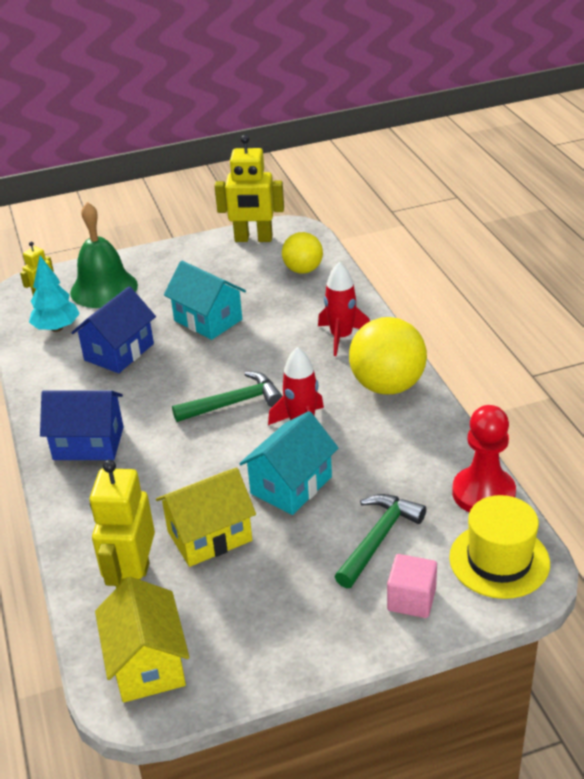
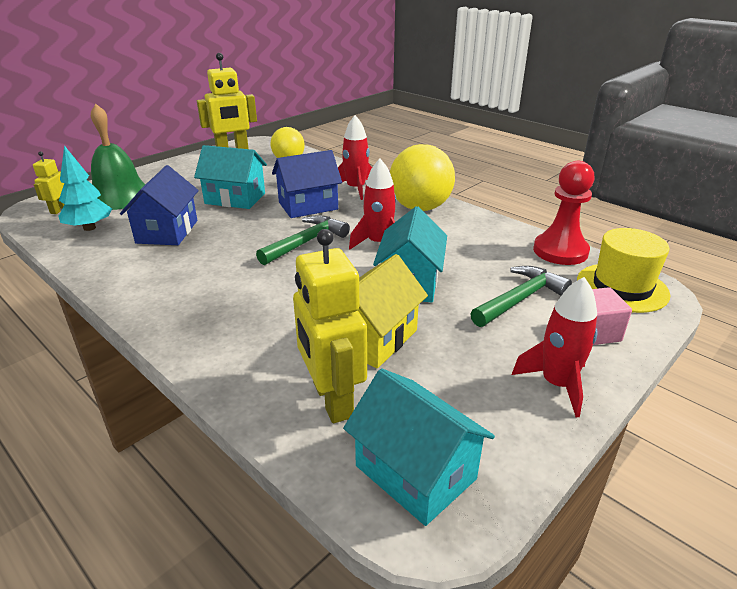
camera: 30 degrees left, 5 degrees down
(88, 443) = (186, 300): blue house -> blue house (308, 206)
(148, 663) = (415, 472): yellow house -> turquoise house
(322, 637) = (557, 384): none -> red rocket
(378, 539) = (519, 299): green hammer -> green hammer turned 45 degrees clockwise

